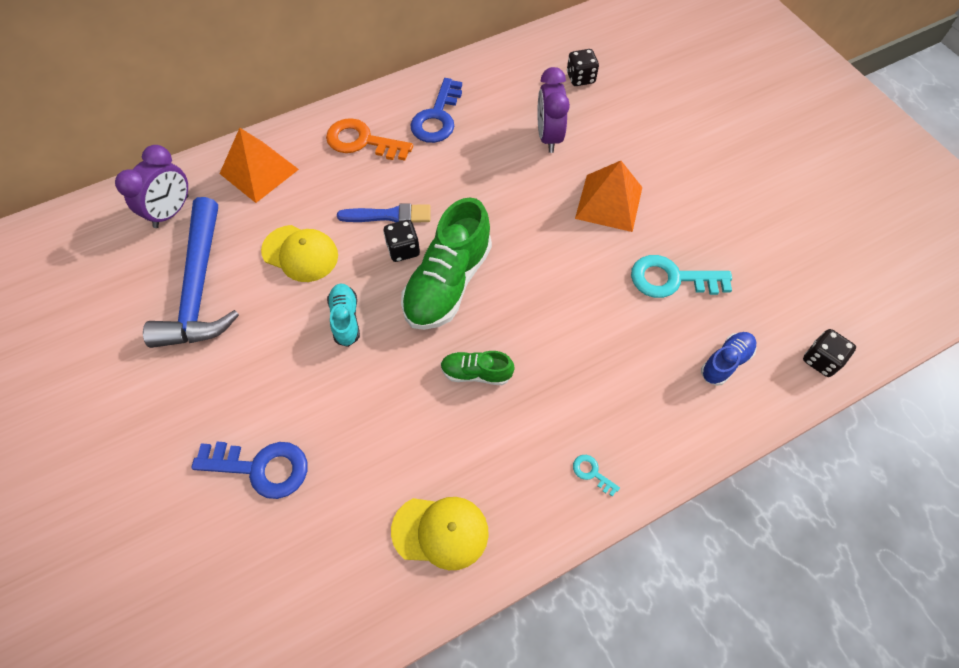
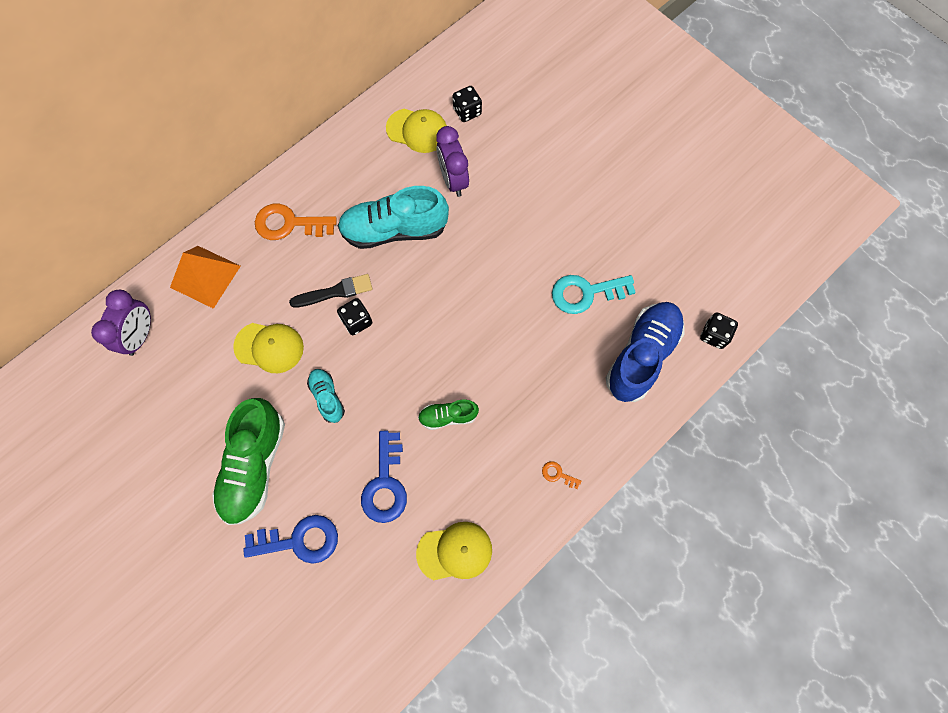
camera: 15 degrees left, 10 degrees up
(199, 287) = (192, 401): blue hammer -> none
(389, 215) = (335, 292): blue brush -> black brush
(437, 117) = (349, 183): blue key -> blue key (385, 484)
(448, 283) = (403, 343): green shoe -> green shoe (254, 466)
(471, 170) = (394, 230): none -> turquoise shoe
(523, 85) = (417, 131): none -> yellow cap
(592, 473) = (557, 474): turquoise key -> orange key
(609, 202) = (519, 233): orange pyramid -> none
(725, 362) = (641, 356): blue shoe -> blue shoe, size x1.97

